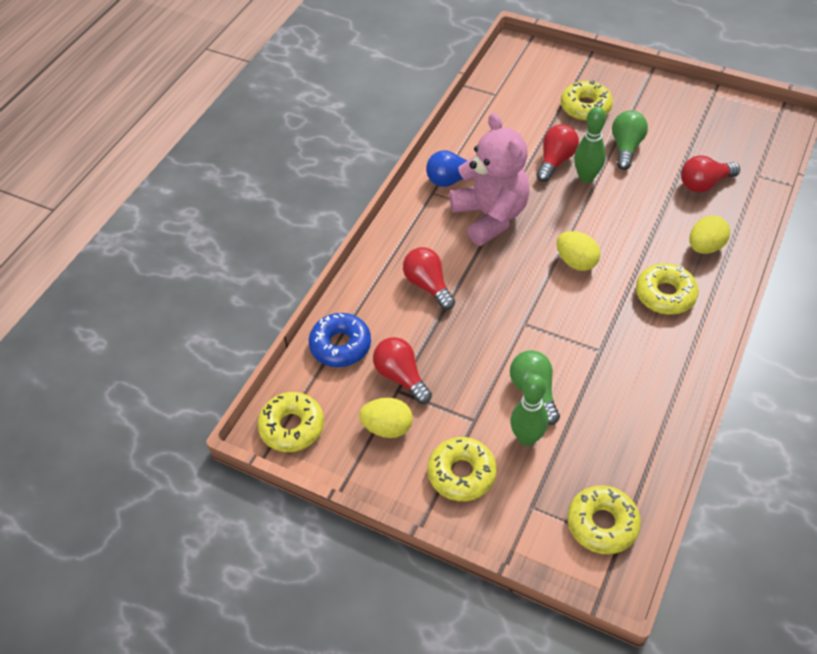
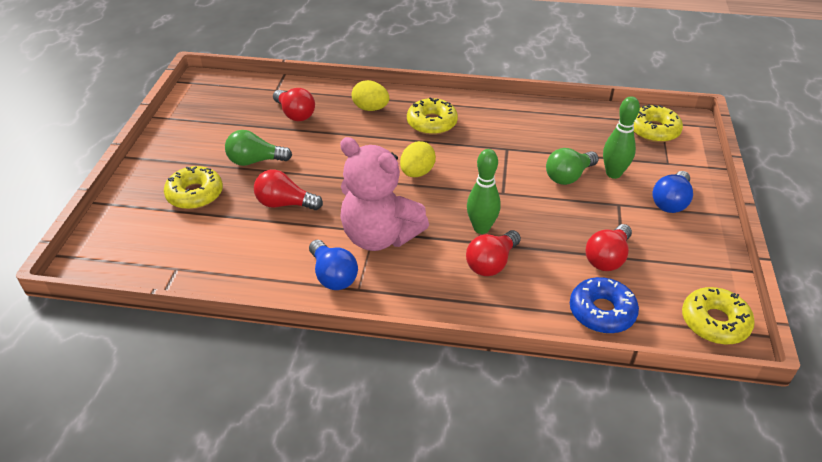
camera: 110 degrees left, 10 degrees down
(387, 427) = (664, 254): yellow egg -> none
(461, 473) = (671, 202): yellow donut -> blue light bulb
(490, 216) = (379, 236): pink teddy bear -> pink teddy bear turned 105 degrees counterclockwise
(586, 177) = (304, 180): green bowling pin -> green bowling pin (481, 228)

